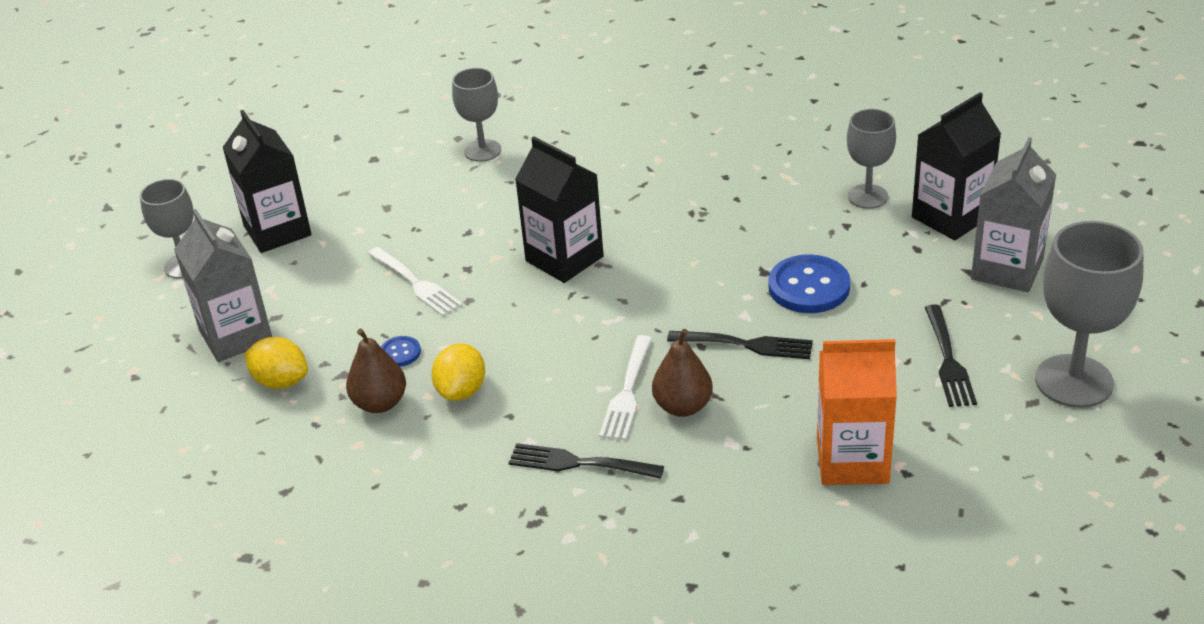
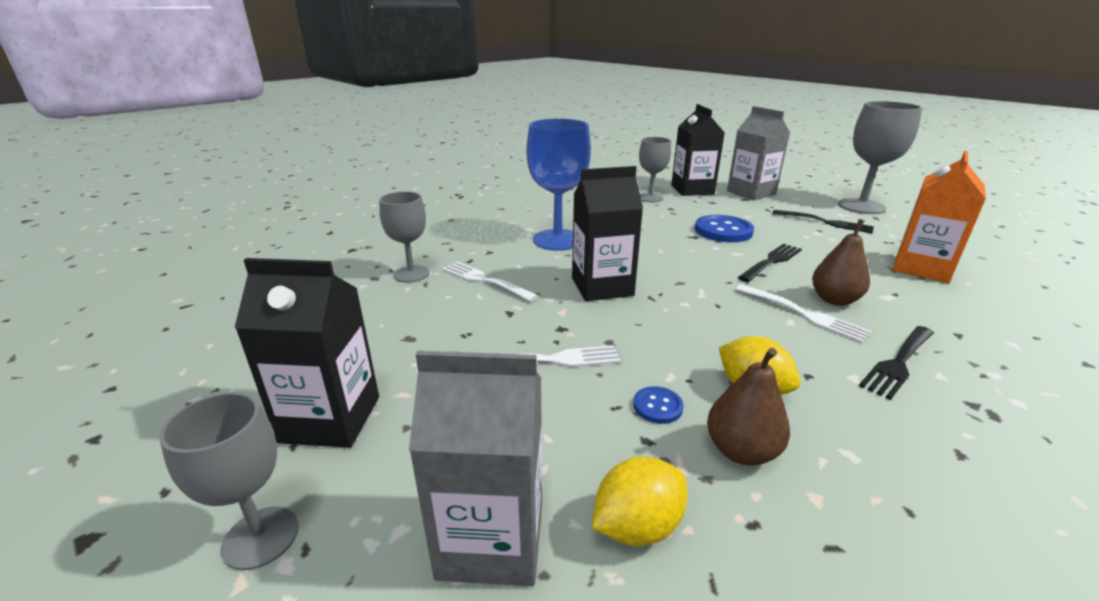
camera: 60 degrees left, 10 degrees down
(510, 193) = (486, 280): none -> white fork
(646, 189) = (557, 240): none -> blue goblet

